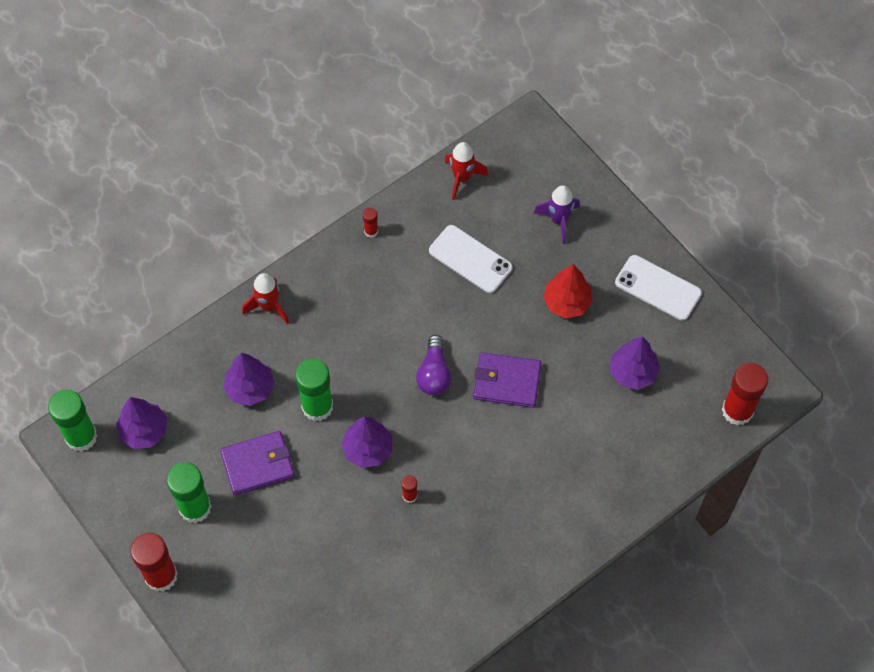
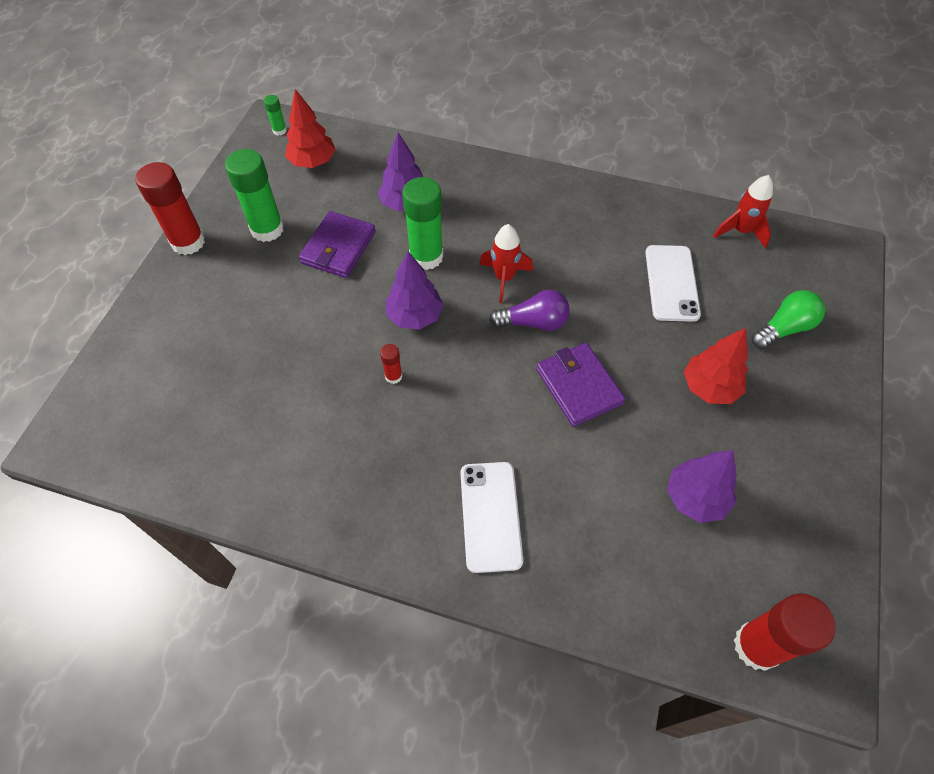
camera: 55 degrees right, 5 degrees down
(81, 437) = (279, 130): green glue stick -> green glue stick, size x0.46
(144, 431) = (313, 162): purple tree -> red tree
(257, 464) = (338, 247): purple wallet -> purple wallet turned 75 degrees clockwise
(269, 306) = (489, 174): red rocket -> red rocket (504, 278)
(371, 231) = (623, 199): red glue stick -> none
(434, 374) = (533, 322): purple light bulb -> purple light bulb turned 150 degrees counterclockwise
(559, 220) = (784, 328): purple rocket -> green light bulb
(658, 288) = (811, 462): white phone -> white phone (490, 516)

